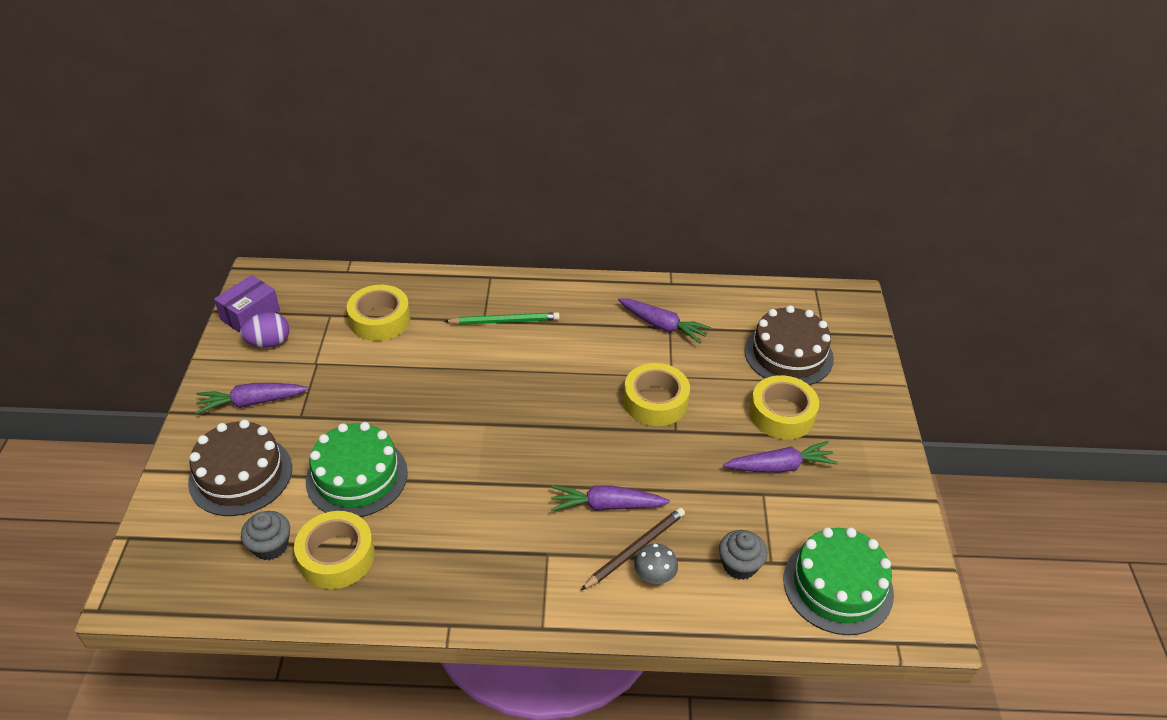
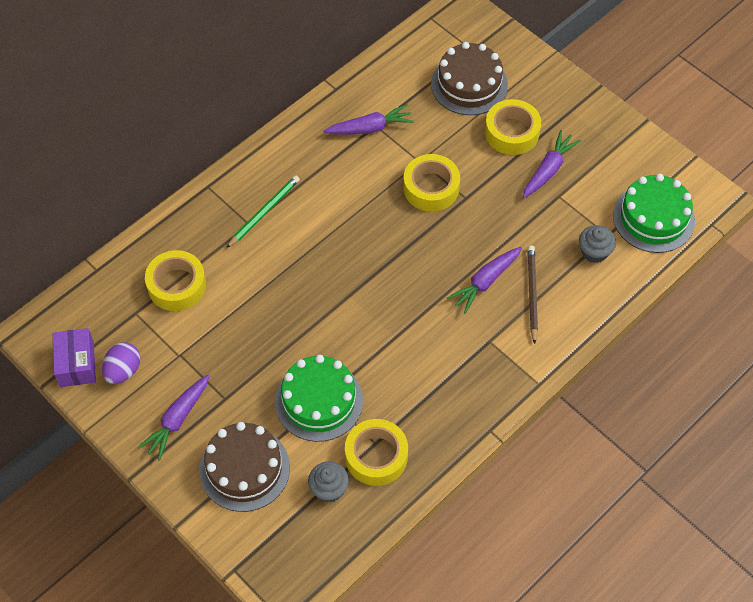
camera: 45 degrees left, 15 degrees up
(654, 575) = (559, 299): grey mushroom -> none

